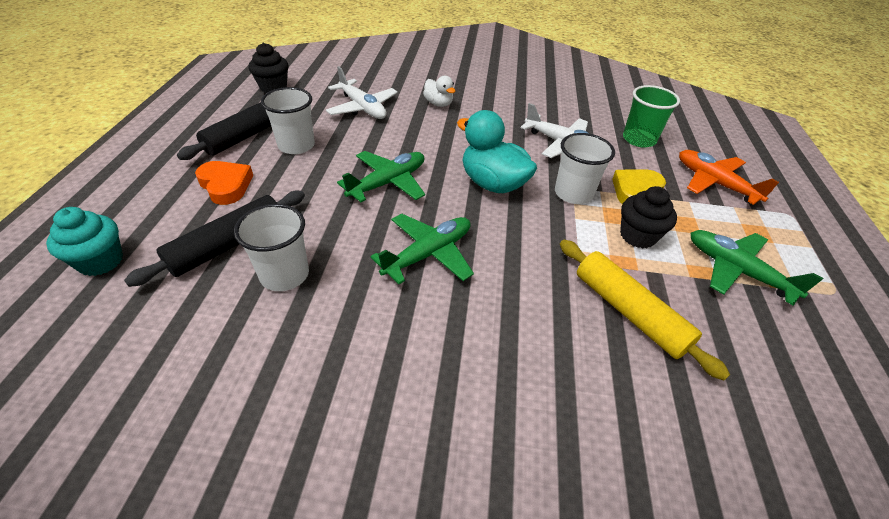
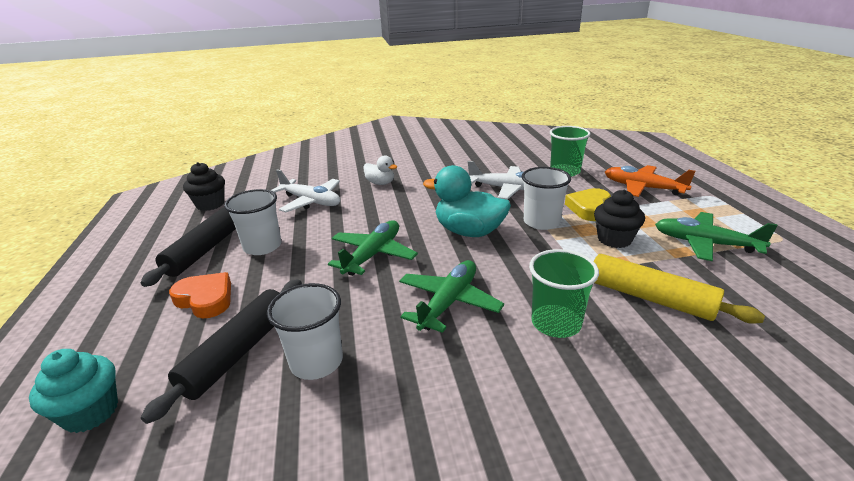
camera: 15 degrees left, 15 degrees down
(516, 308) = (556, 323): none -> green cup

